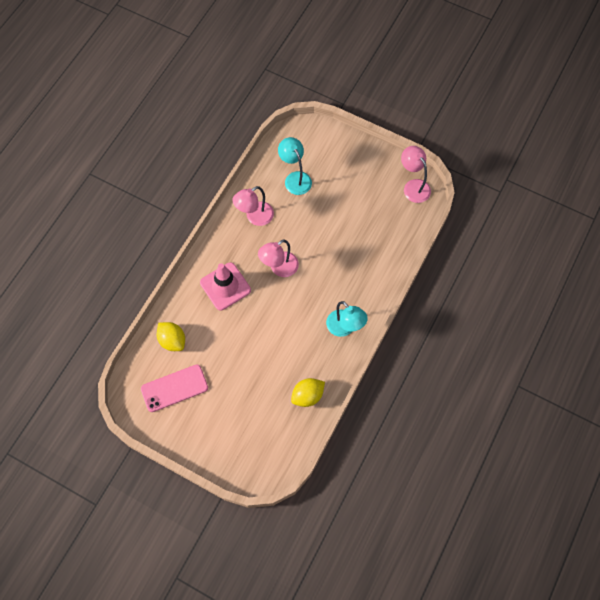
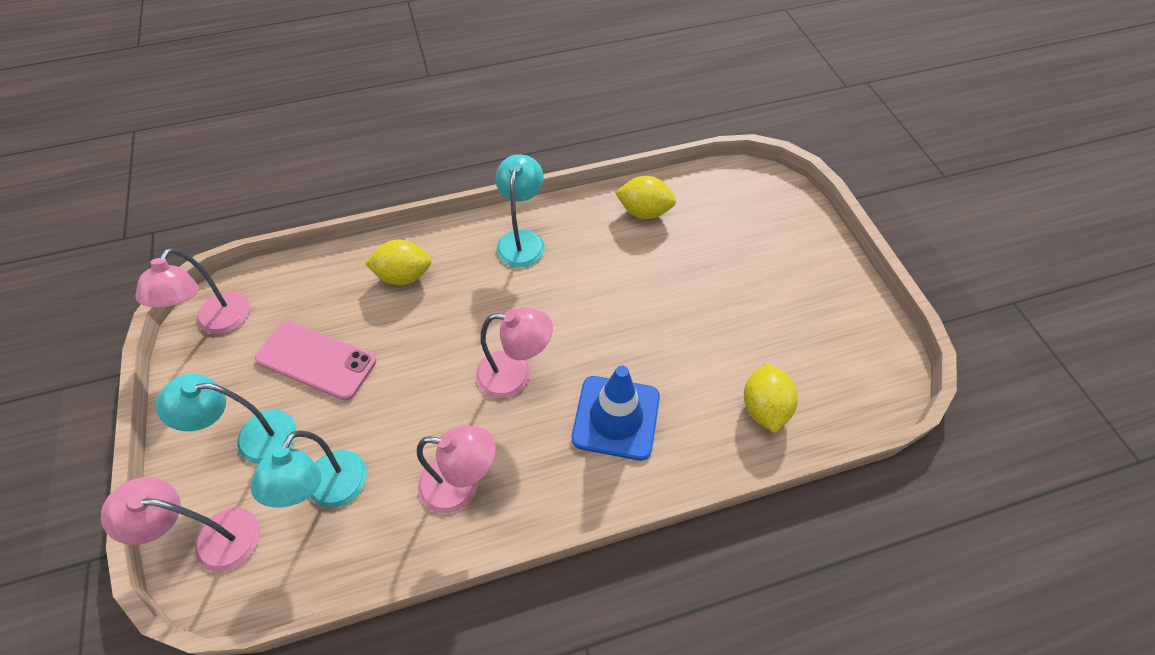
camera: 135 degrees left, 10 degrees down
(174, 388) = (810, 345): pink phone -> pink phone (316, 360)
(225, 286) = (616, 417): pink traffic cone -> blue traffic cone
(313, 138) = (214, 538): none -> pink lamp
(342, 169) = (254, 437): none -> turquoise lamp
(372, 266) = (404, 276): none -> yellow lemon

